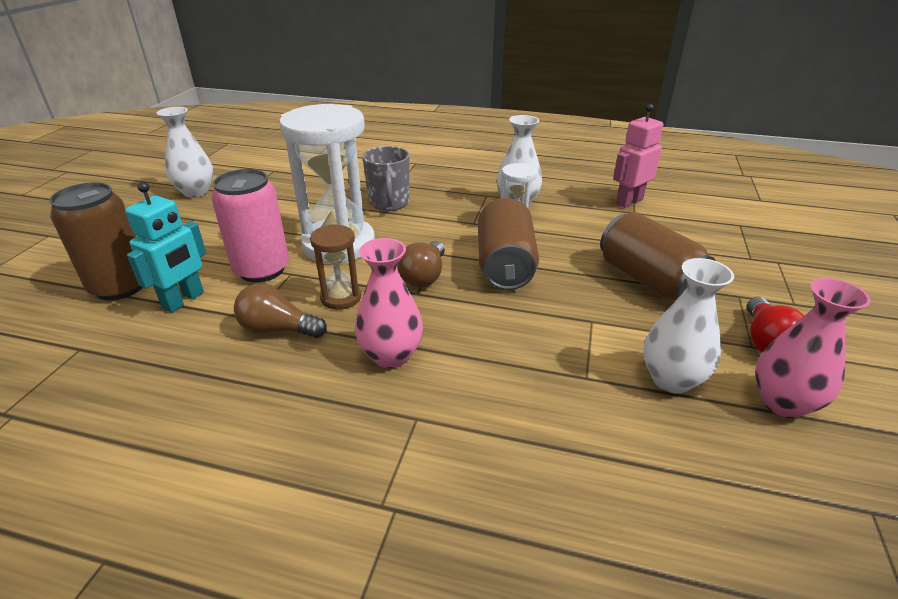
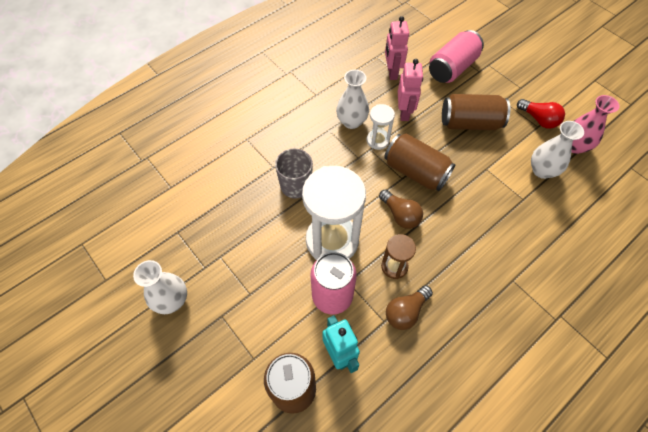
camera: 55 degrees left, 25 degrees up
(391, 355) = (462, 268): pink vase -> none
(583, 228) = (404, 112): none -> pink robot
(713, 236) = (452, 68): none -> pink can

